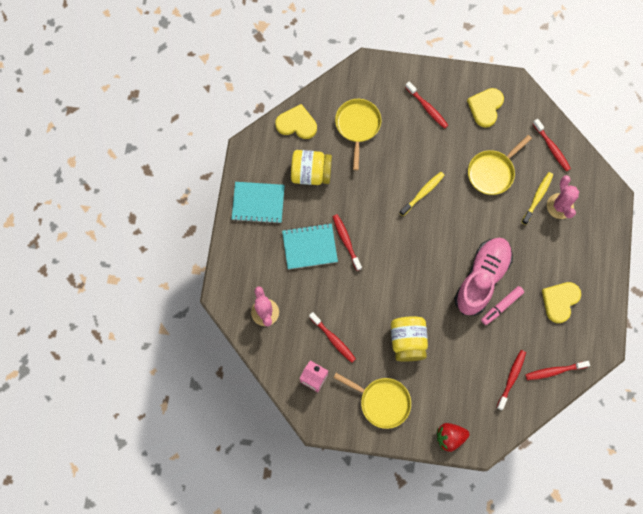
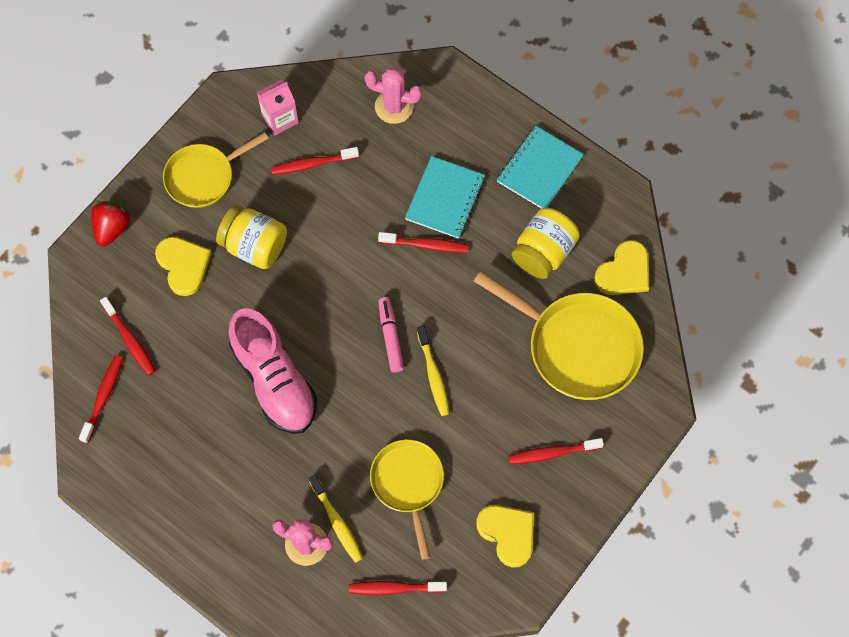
camera: 120 degrees right, 5 degrees down
(357, 126) = (577, 346): yellow pan -> yellow pan, size x1.56
(501, 306) = (224, 383): pink marker -> pink marker (390, 337)
(560, 301) = (183, 461): yellow heart -> yellow heart (183, 265)

